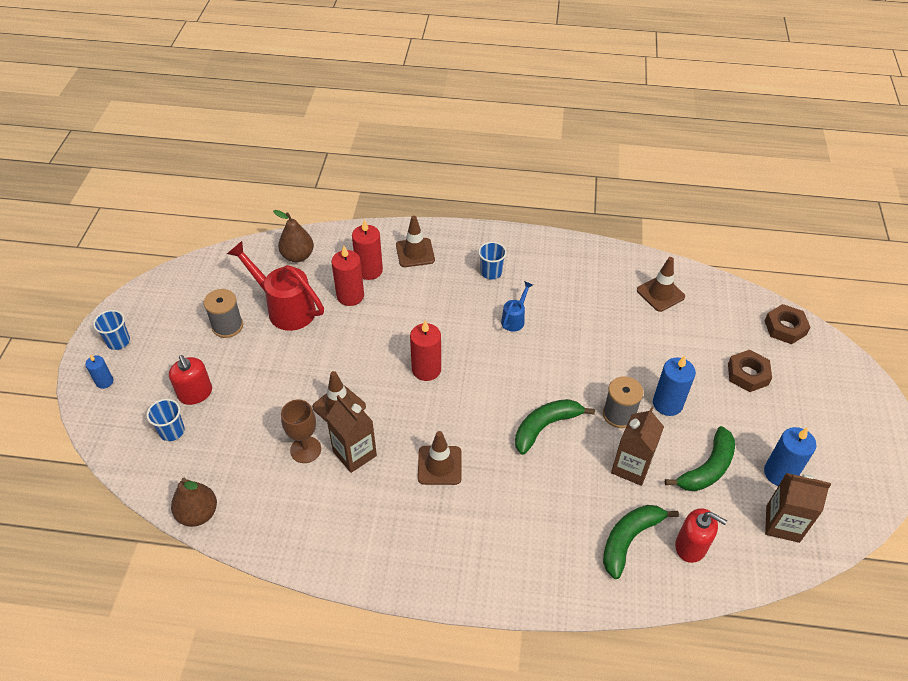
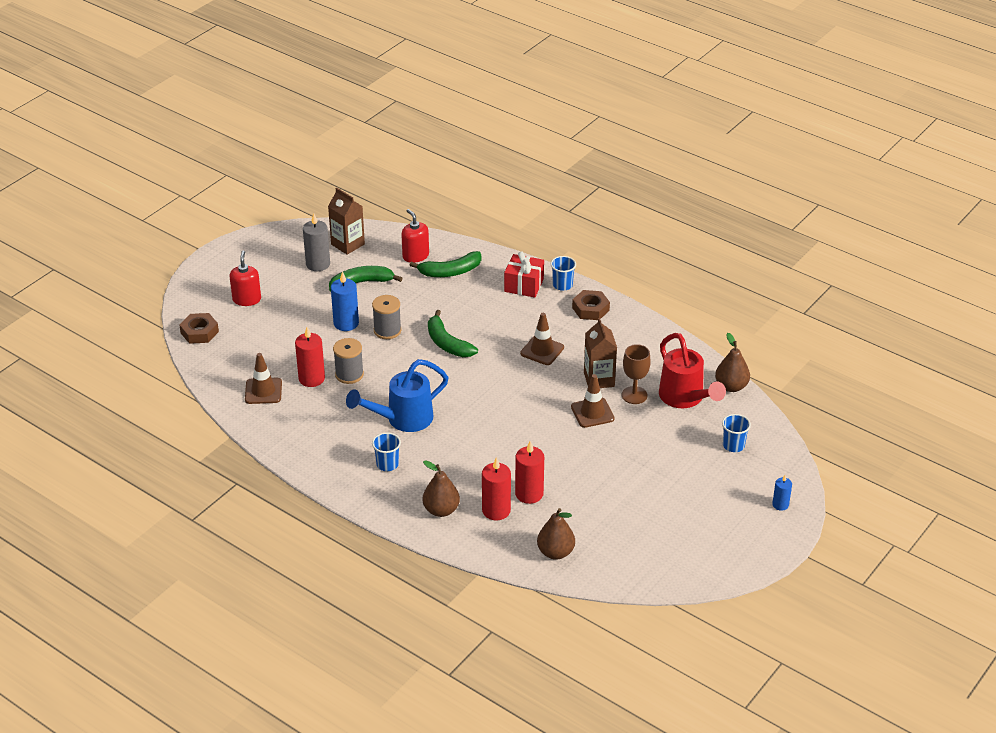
camera: 150 degrees left, 10 degrees down
(118, 341) = (760, 535): blue cup -> blue cup (562, 285)
(195, 393) = (704, 466): red soap dispenser -> red soap dispenser (247, 299)
(227, 326) = (655, 511): grey spool -> grey spool (349, 374)
(285, 308) = (595, 506): red watering can -> red watering can (685, 399)
(415, 253) = (441, 510): brown traffic cone -> brown pear
(426, 369) = (505, 412): red candle -> red candle (311, 378)
(515, 319) = (402, 420): blue watering can -> blue watering can, size x2.01
(527, 562) = (524, 285): none -> red gift
(545, 427) = (447, 343): green banana -> green banana turned 60 degrees clockwise
(631, 467) = (411, 302): brown carton -> none
(747, 374) = (267, 317): brown nut -> brown nut (590, 309)
(780, 473) = (318, 264): blue candle -> grey candle

